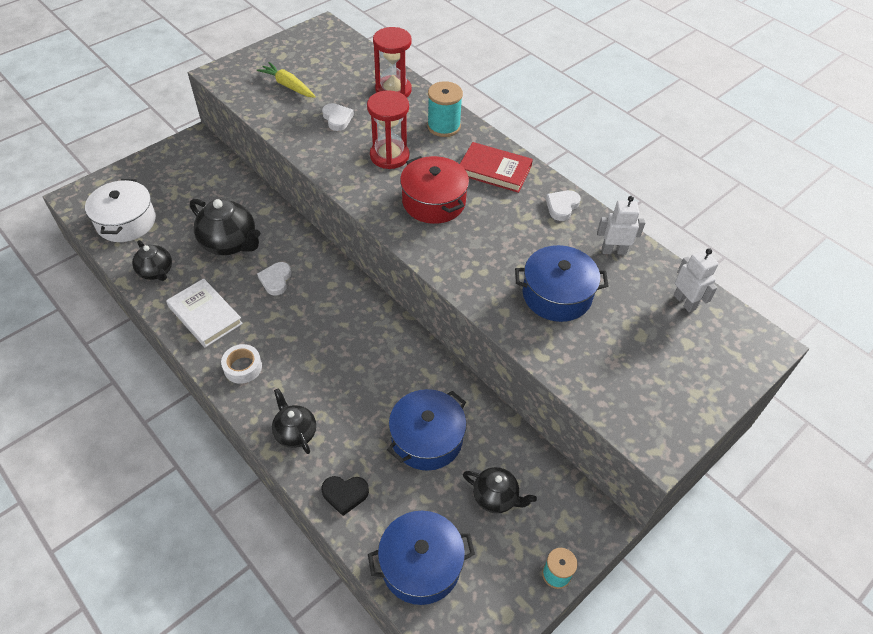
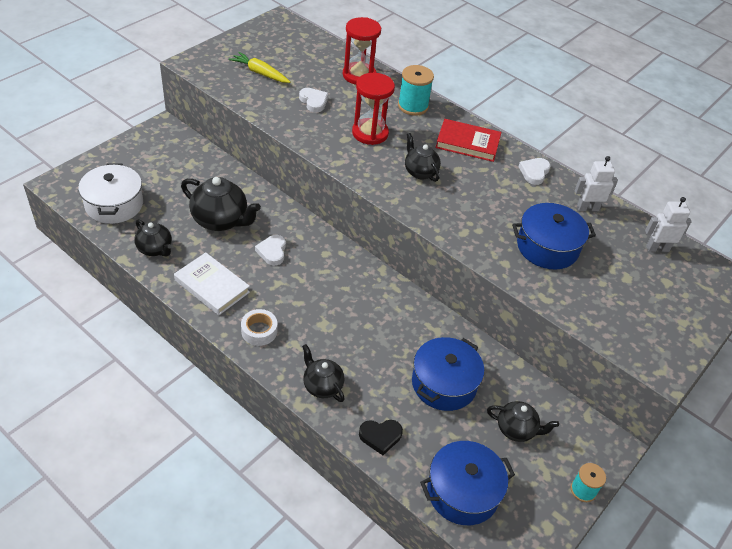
camera: 10 degrees left, 5 degrees down
(433, 202) = (420, 172): red pot -> black teapot
(685, 302) = (657, 248): white robot -> white robot turned 60 degrees counterclockwise

